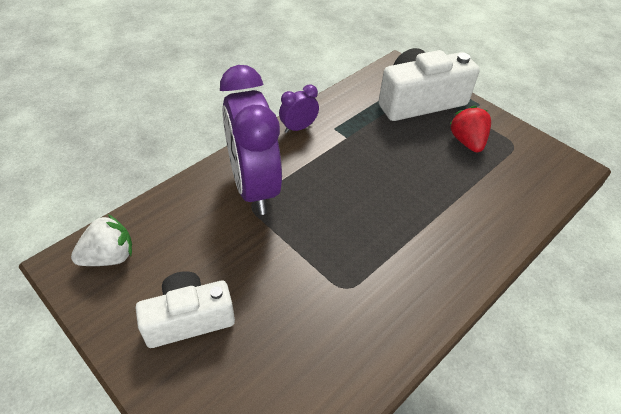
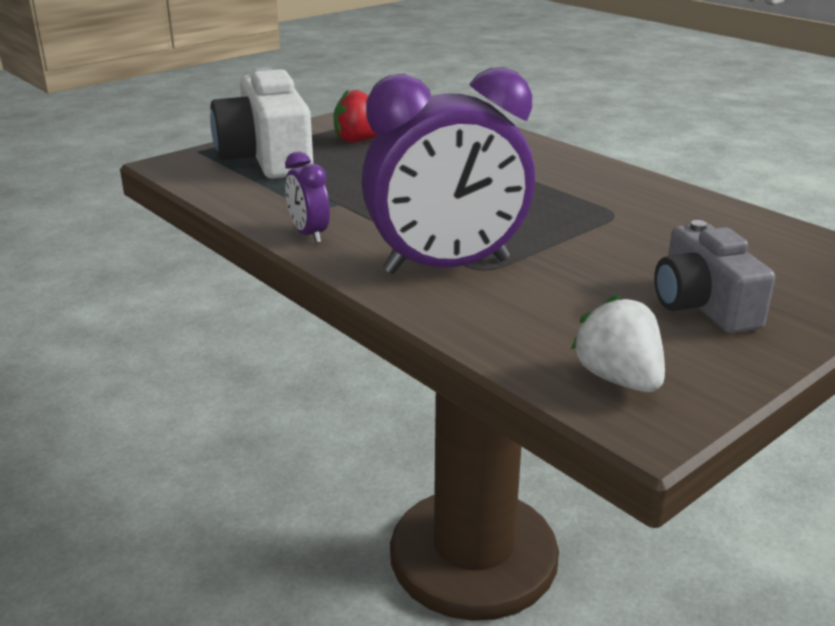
camera: 85 degrees left, 20 degrees down
(189, 318) = (703, 305): white camera -> grey camera

